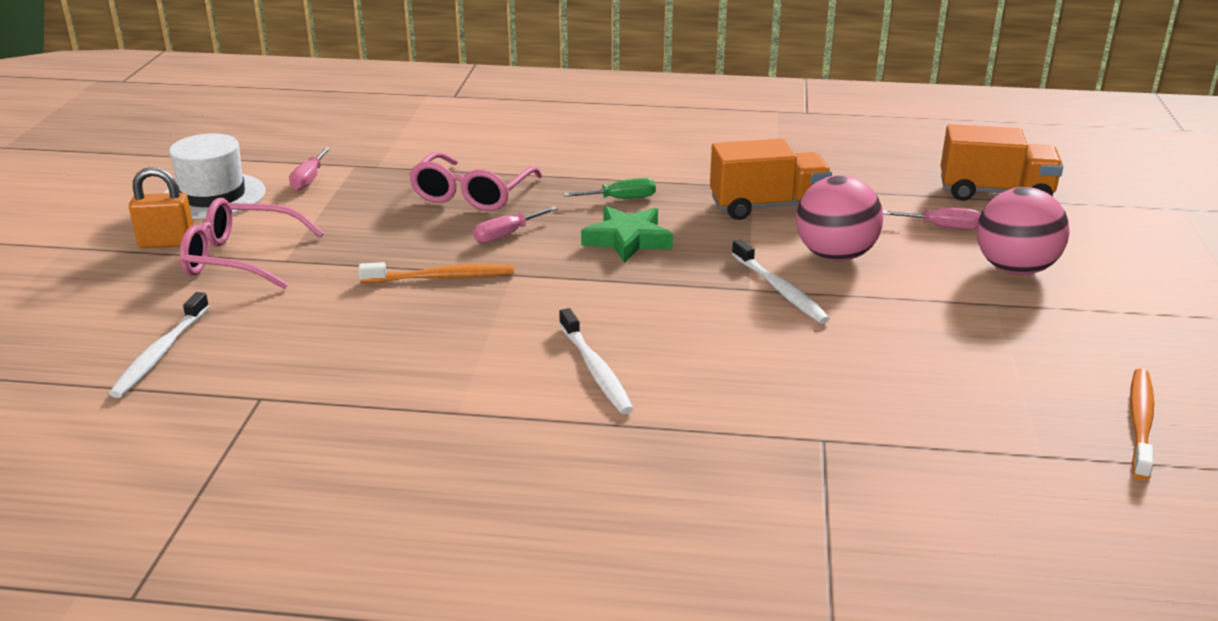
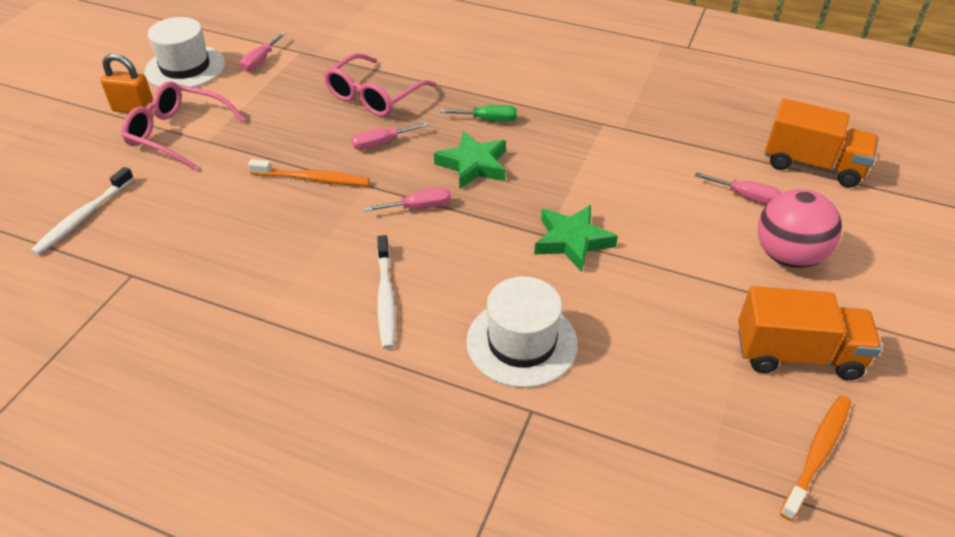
camera: 15 degrees right, 15 degrees up
(587, 285) = (419, 207): none -> pink screwdriver
(767, 206) = (605, 148): orange truck -> orange truck (797, 354)
(776, 384) = (521, 342): none -> white hat
(779, 289) = (572, 241): white toothbrush -> green star
(835, 256) = (636, 212): pink ball -> none

